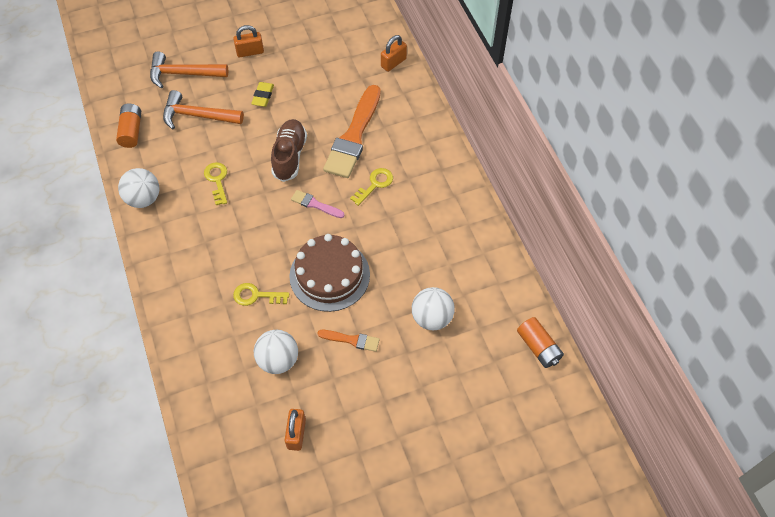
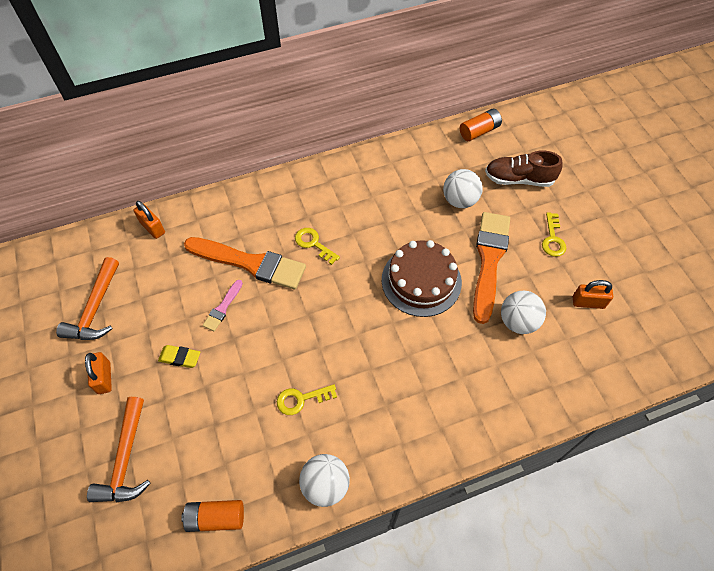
camera: 90 degrees left, 0 degrees up
(197, 116) = (200, 432): orange hammer -> orange hammer (95, 309)
(256, 296) = (449, 346): yellow key -> yellow key (553, 239)
(289, 156) = (272, 324): brown shoe -> brown shoe (518, 179)
(315, 204) = (337, 296): pink brush -> pink brush (223, 307)
(351, 340) = (489, 261): orange brush -> orange brush, size x2.17

